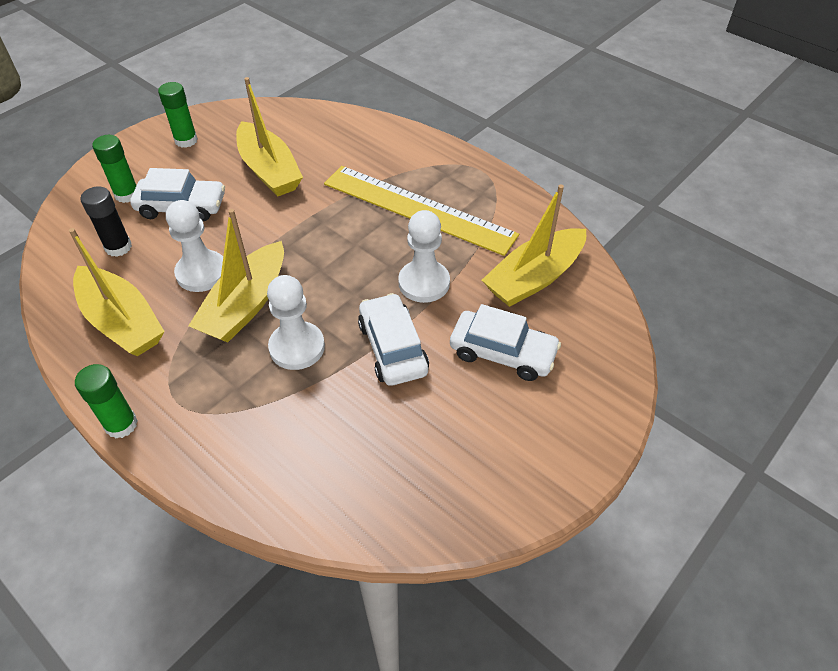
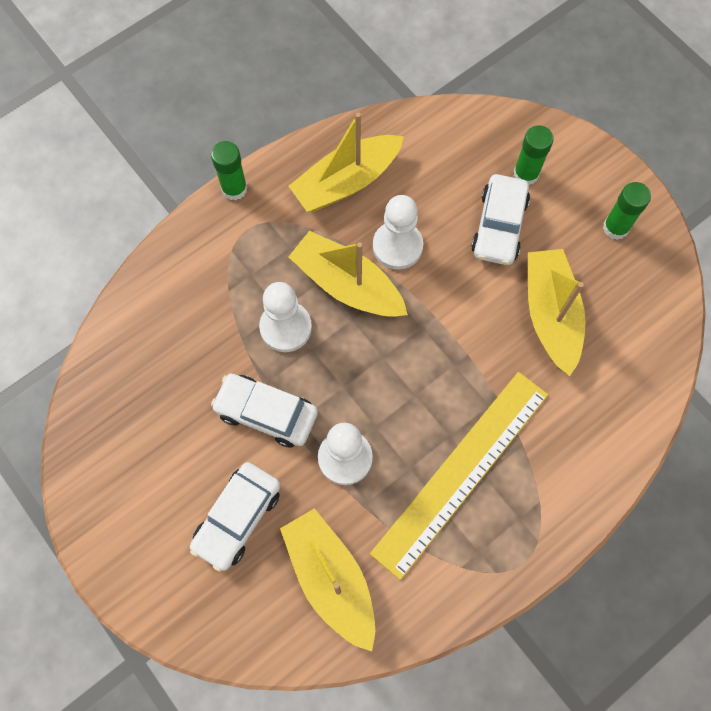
camera: 100 degrees right, 20 degrees up
(118, 247) = (446, 172): black glue stick -> none
(269, 170) = (550, 315): yellow boat -> yellow boat turned 105 degrees clockwise
(392, 348) = (266, 413): white car -> white car turned 150 degrees counterclockwise

